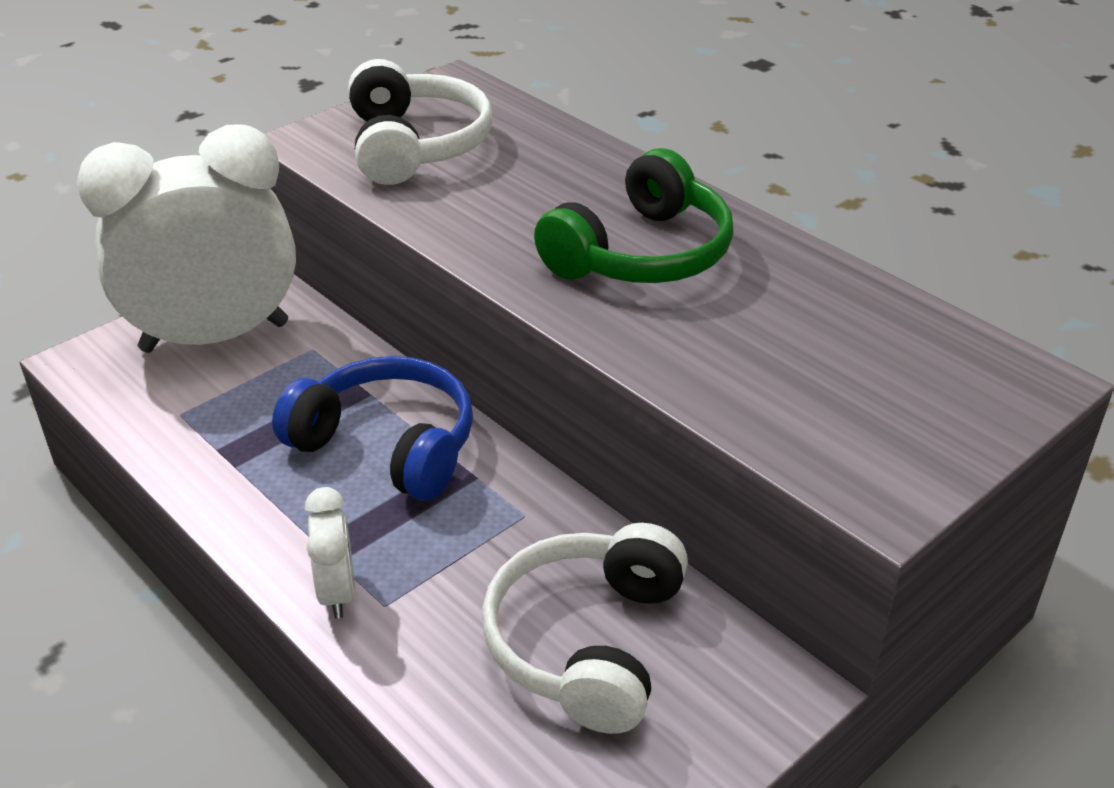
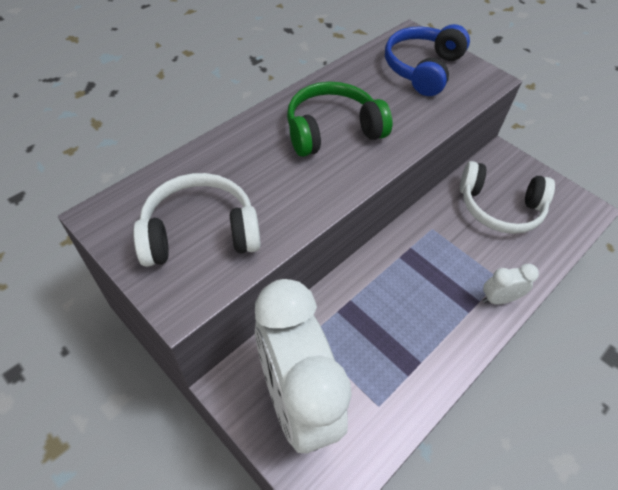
camera: 95 degrees left, 15 degrees up
(387, 445) = (392, 287): blue headphones -> blue headphones (422, 69)
(642, 254) = (332, 130): green headphones -> green headphones turned 60 degrees counterclockwise

